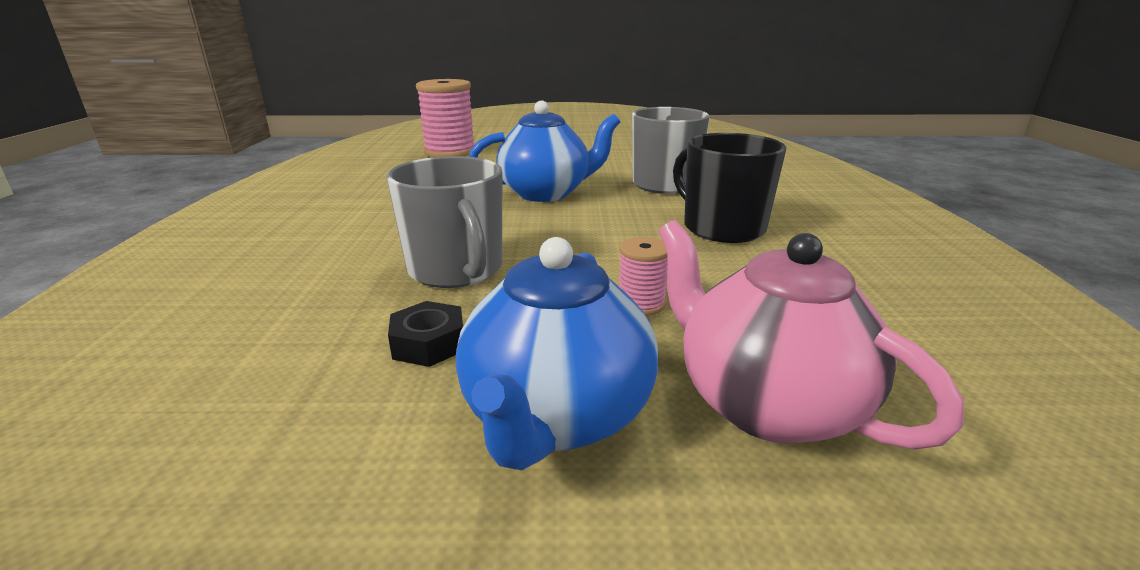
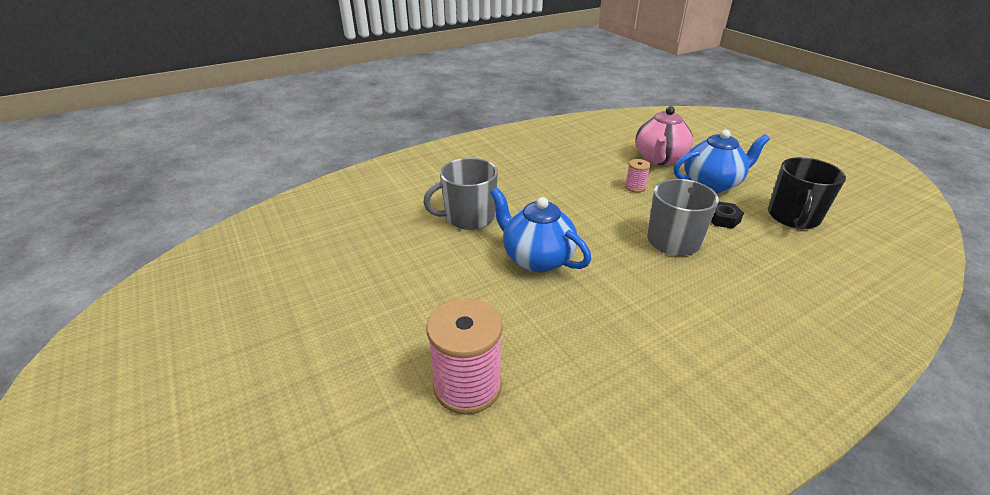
camera: 120 degrees left, 10 degrees up
(721, 228) = (532, 185): black mug -> black mug (793, 217)

